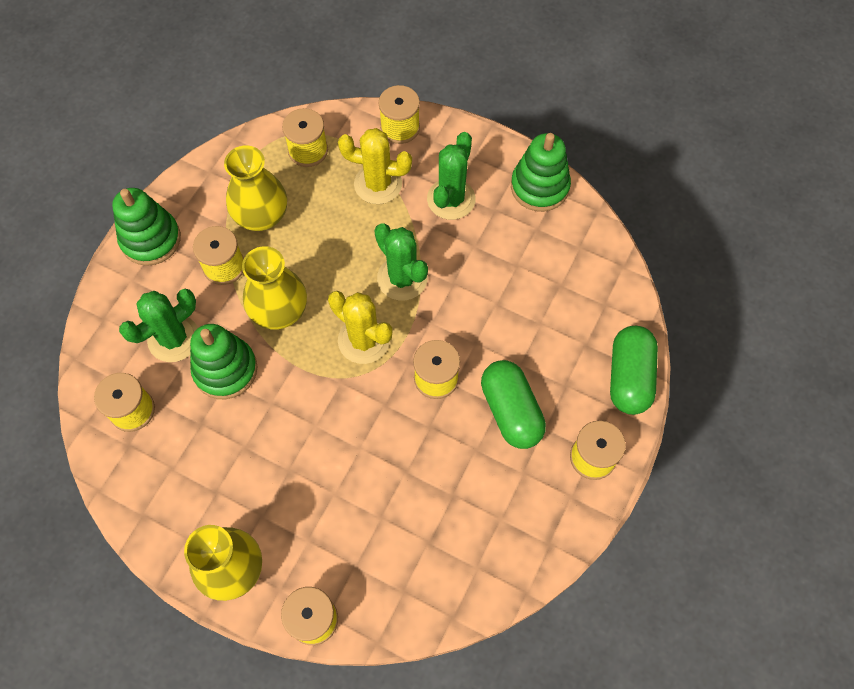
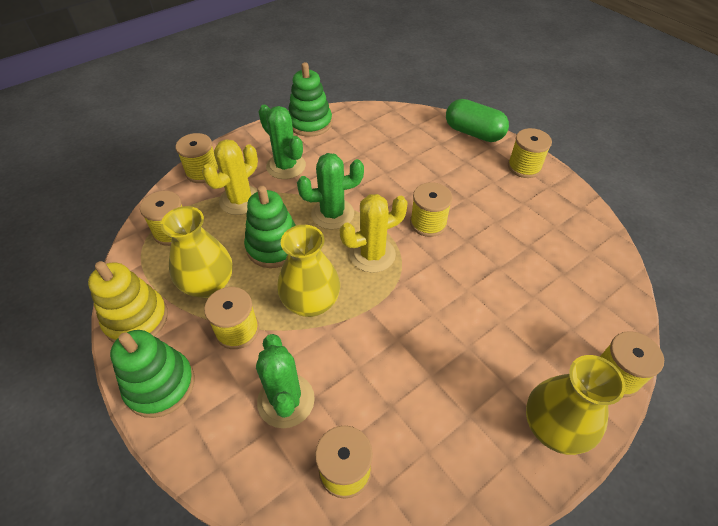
camera: 65 degrees left, 15 degrees down
(202, 184) = (136, 319): none -> yellow stacking toy
(225, 370) = (345, 365): green stacking toy -> green stacking toy (274, 247)
(511, 411) = (473, 193): green capsule -> none

